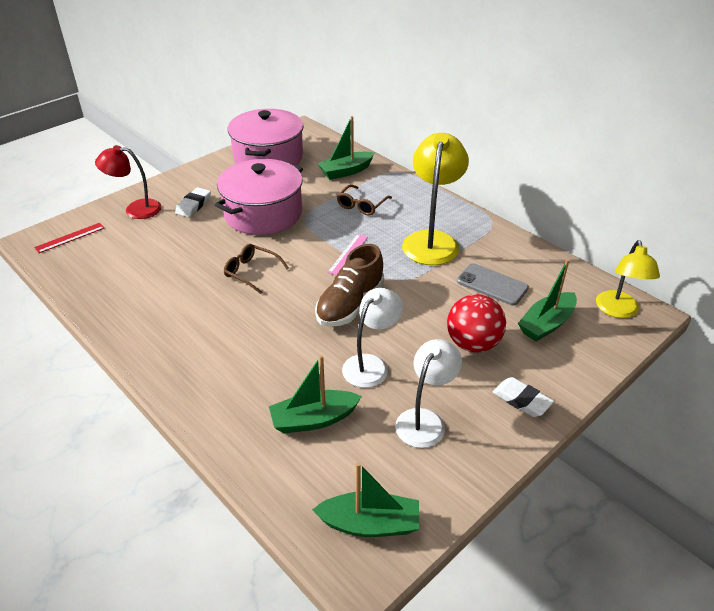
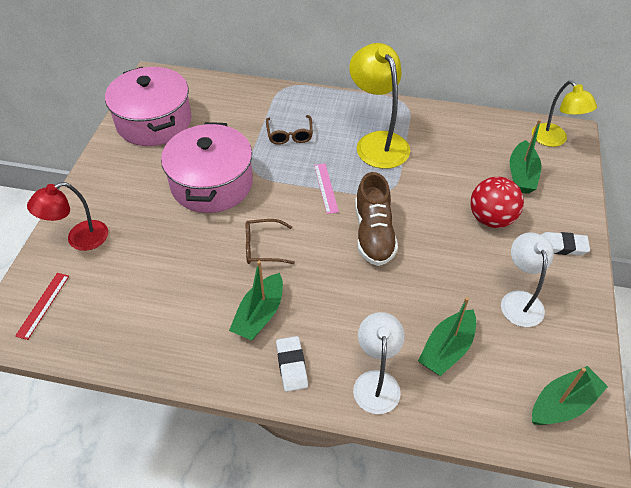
camera: 35 degrees left, 10 degrees up
(193, 205) = (135, 206): white eraser -> white eraser (291, 365)
(346, 171) = (242, 106): green boat -> green boat (259, 315)
(371, 364) = (440, 278): white lamp -> white lamp (376, 382)
(492, 284) = (457, 160): grey phone -> none

